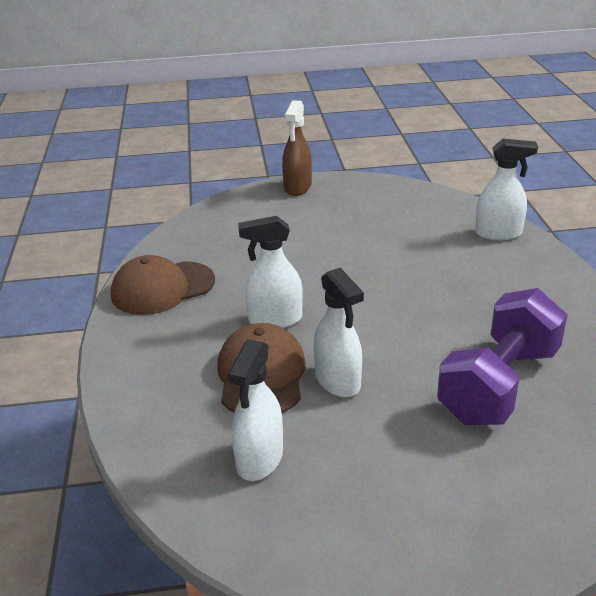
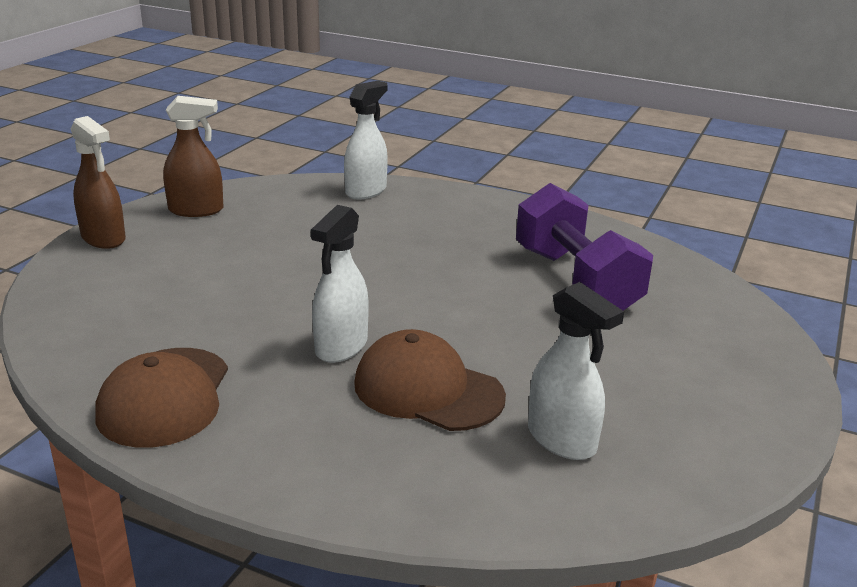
camera: 60 degrees left, 5 degrees down
(338, 381) = (487, 351): white spray bottle -> none
(372, 194) = (196, 210): none -> brown spray bottle

